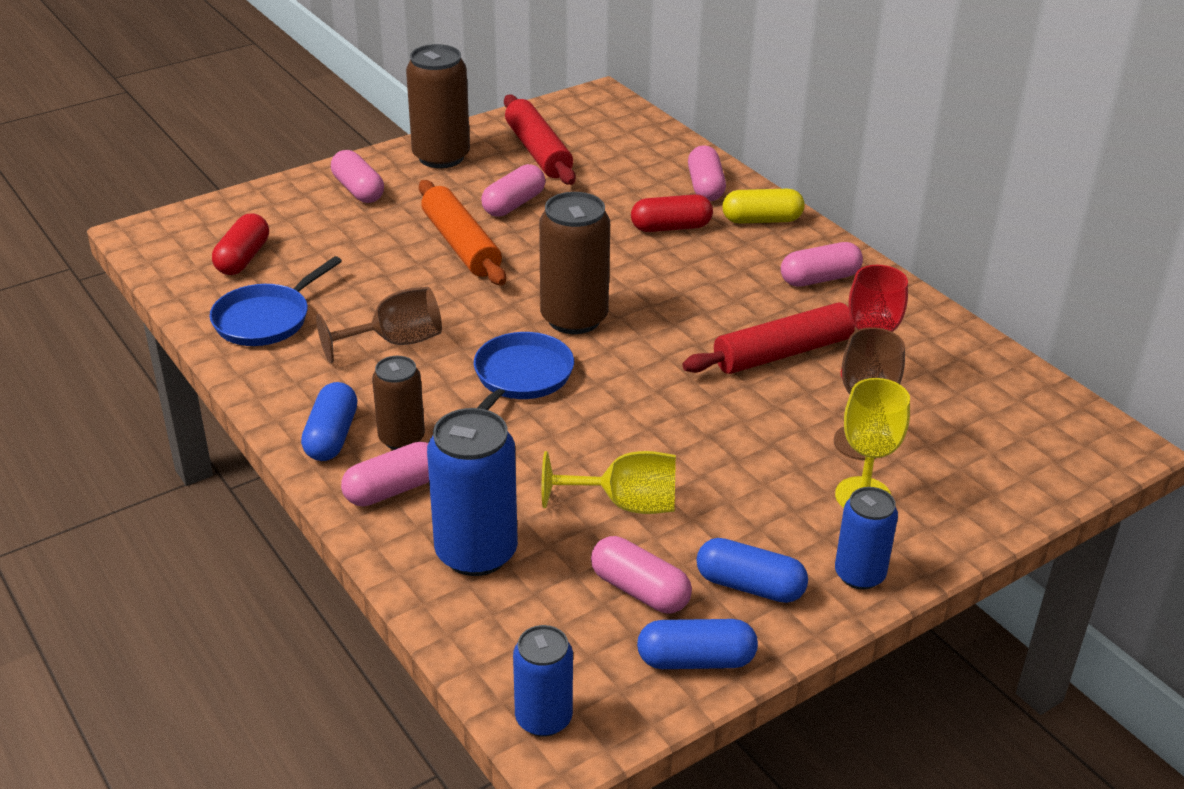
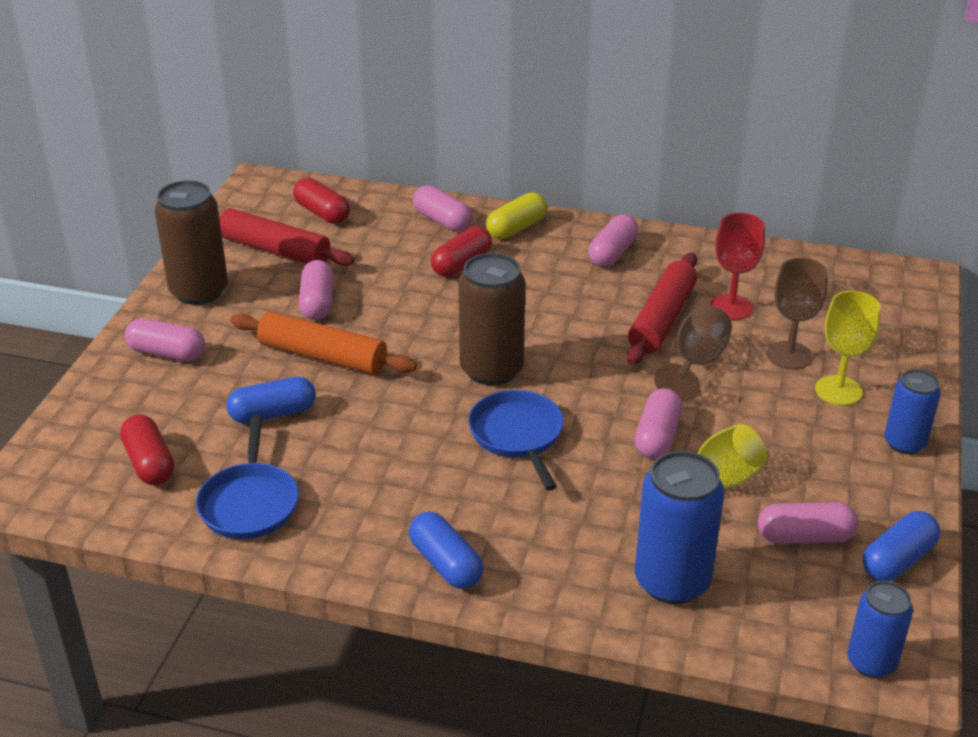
camera: 40 degrees left, 0 degrees up
(393, 489) = (550, 574): pink capsule -> pink capsule (657, 437)
(395, 342) = (385, 462): brown goblet -> brown goblet (696, 364)
(401, 438) = (500, 532): brown can -> none
(615, 139) = (322, 213): none -> red capsule
(750, 586) = (859, 490): blue capsule -> blue capsule (273, 413)

